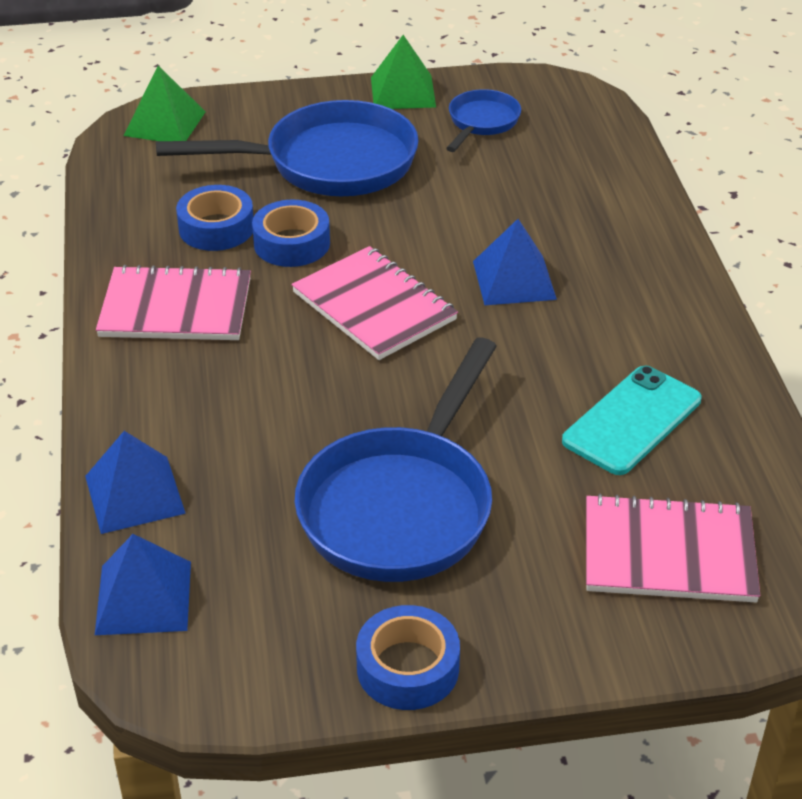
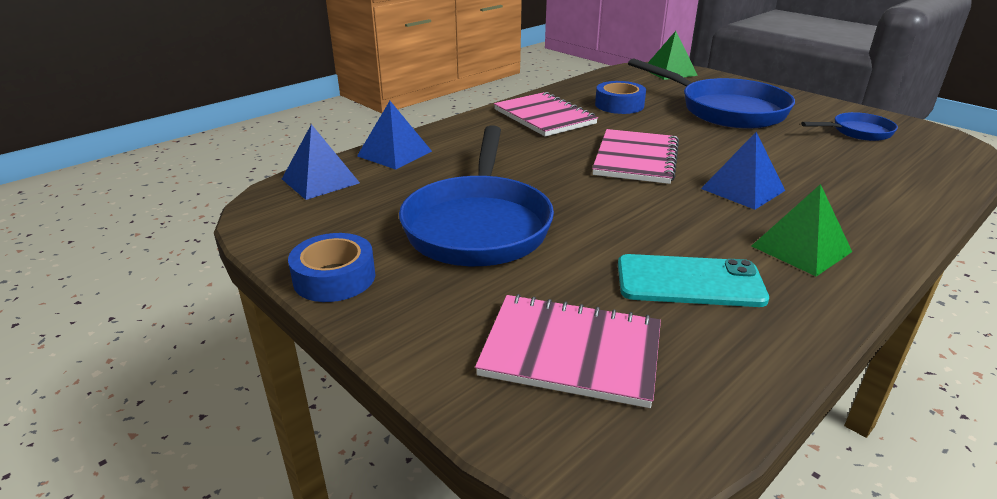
camera: 55 degrees right, 10 degrees down
(292, 243) = (643, 123): blue tape -> none
(401, 506) = (478, 225): blue pan -> blue pan turned 75 degrees counterclockwise
(403, 92) = (826, 106): green pyramid -> green pyramid (801, 248)
(668, 553) = (571, 352): pink notebook -> pink notebook turned 45 degrees counterclockwise

